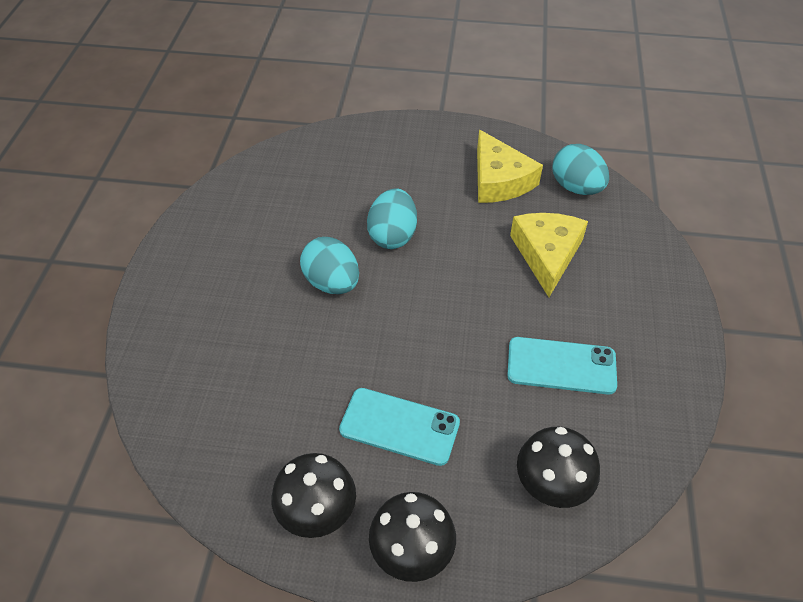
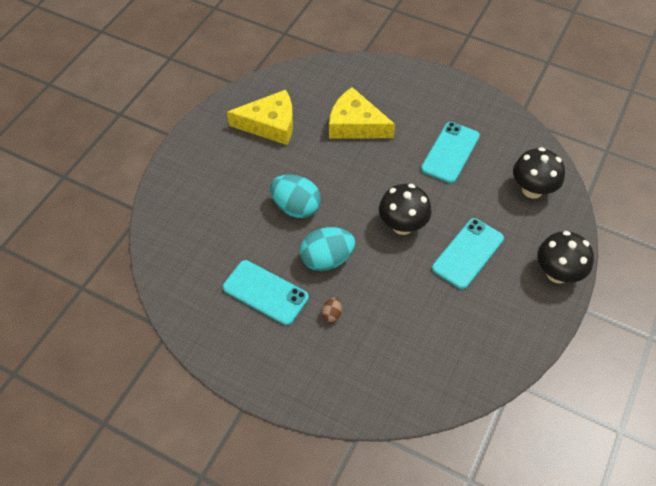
camera: 70 degrees left, 5 degrees up
(259, 308) = (331, 314): none -> brown egg
(269, 243) = (265, 292): none -> turquoise phone
(317, 513) = (518, 317): black mushroom -> black mushroom (402, 225)
(576, 187) = (300, 85): turquoise egg -> none

